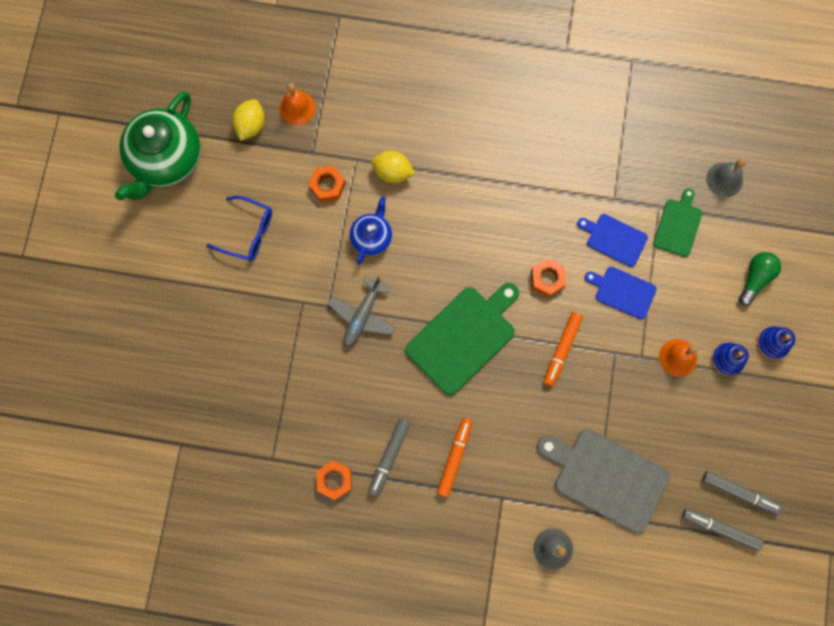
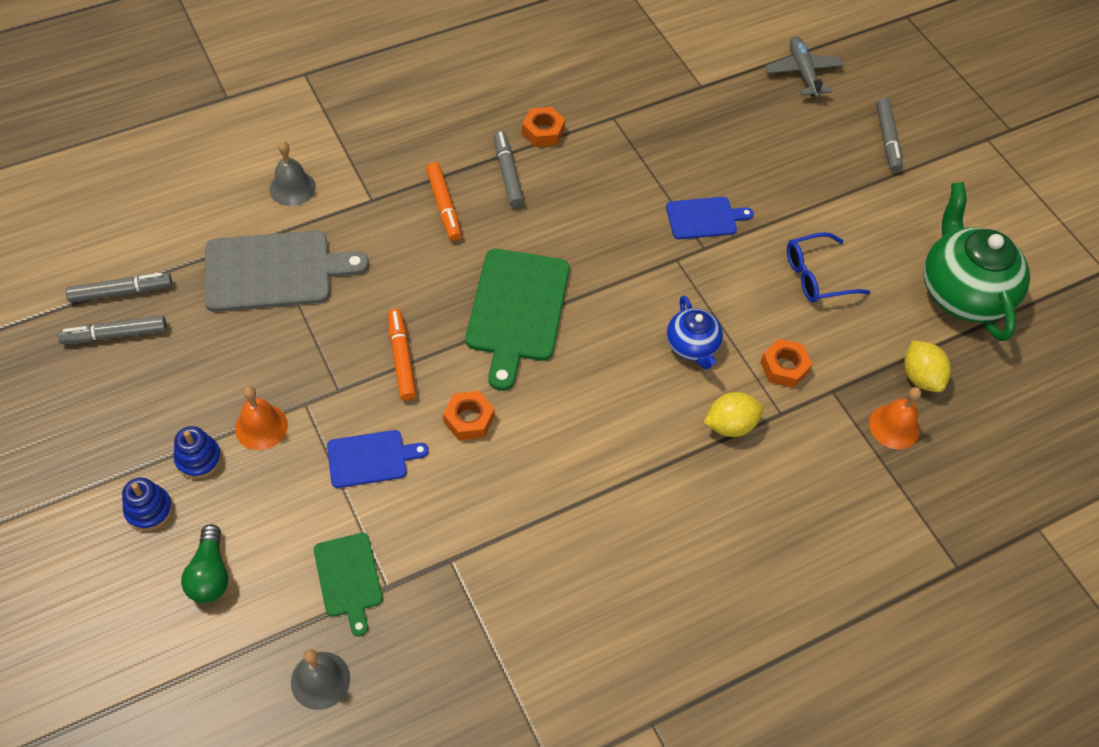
camera: 140 degrees right, 20 degrees down
(93, 304) = (887, 139): none -> grey marker
(362, 315) = (635, 270): grey plane -> grey plane (803, 72)
(614, 239) = (419, 511): blue cutting board -> blue cutting board (704, 218)

